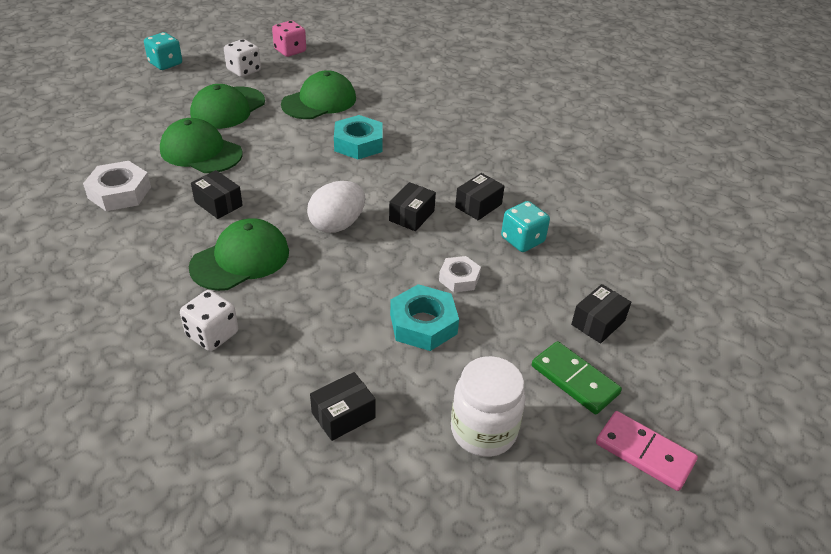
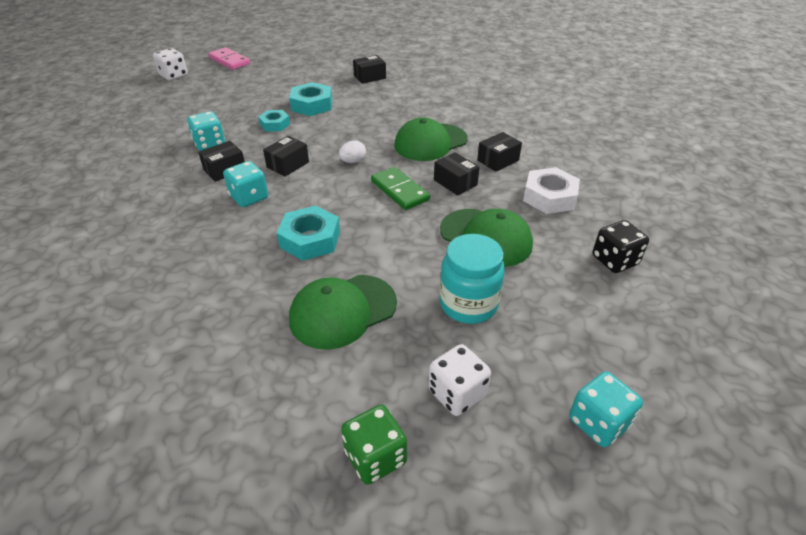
camera: 170 degrees left, 0 degrees up
(94, 139) = (614, 260): none -> black dice
(212, 334) = (443, 107): white dice -> white dice (174, 75)
(228, 108) = (468, 304): green cap -> turquoise jar
(290, 51) = (375, 457): pink dice -> green dice
(337, 224) = (353, 161): white egg -> white egg, size x0.55
(433, 177) = (249, 197): none -> turquoise dice
(459, 278) = (275, 124): white nut -> turquoise nut
(483, 431) = (301, 69): white jar -> none
(575, 380) = (240, 81): green domino -> green domino (399, 191)
(598, 323) = (202, 100): black box -> black box (498, 160)

